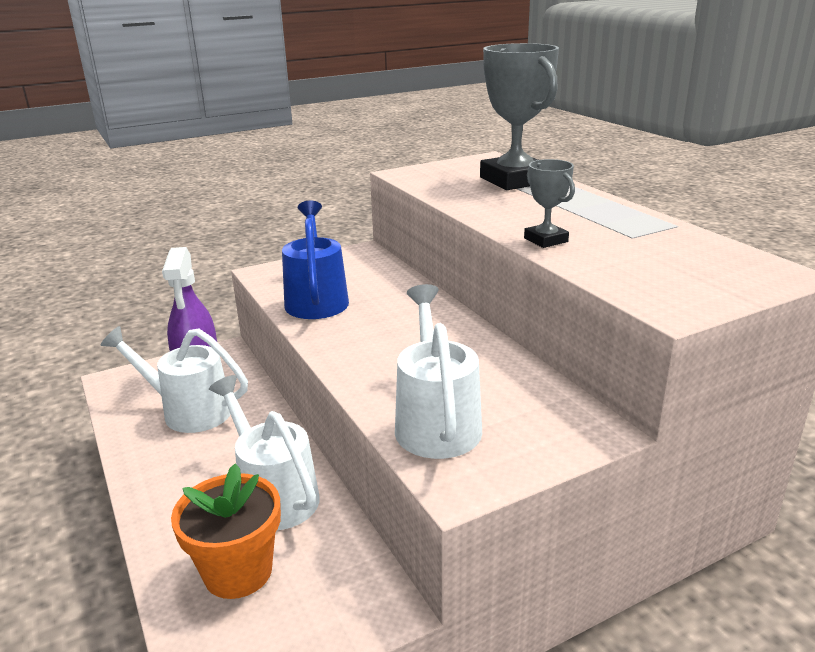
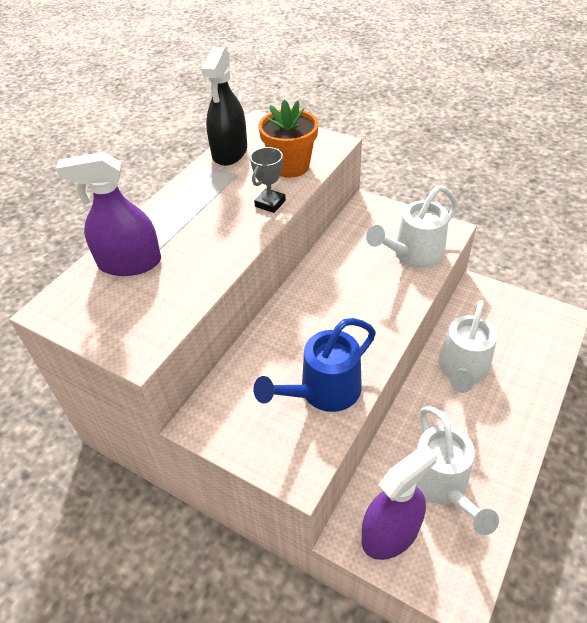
camera: 120 degrees left, 20 degrees up
(238, 572) = (517, 348): orange flower pot -> orange flower pot (290, 166)
(514, 180) = (130, 263): grey trophy -> purple spray bottle
(696, 241) = (229, 152): none -> black spray bottle

